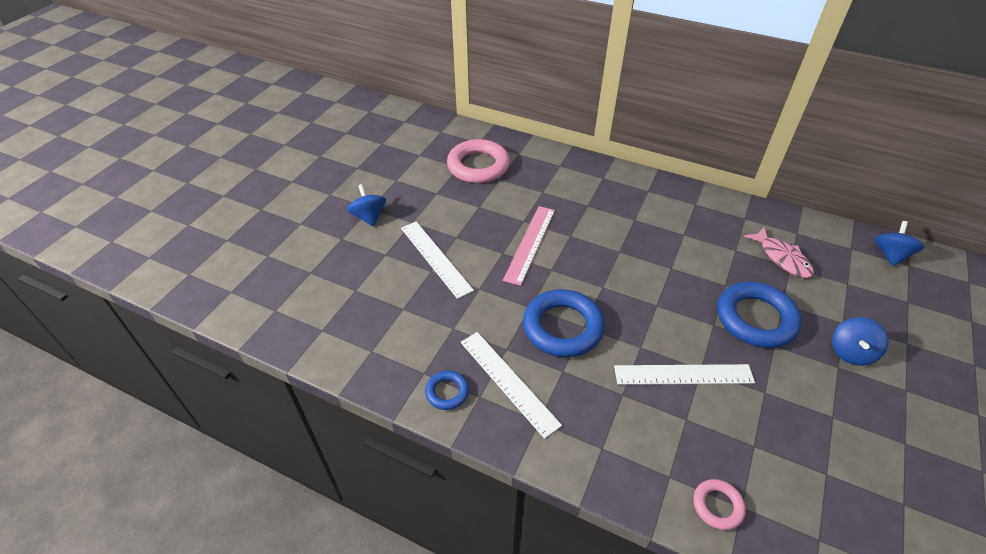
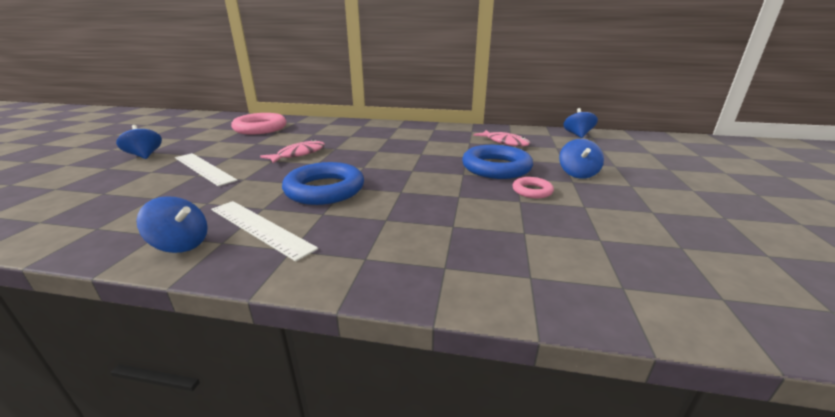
camera: 15 degrees left, 20 degrees down
(447, 392) = (181, 244): blue ring -> blue spinning top
(530, 243) = (298, 154): pink ruler -> pink fish
(683, 374) = (443, 201): white ruler -> none
(717, 506) = (504, 281): pink ring -> pink ring (532, 191)

